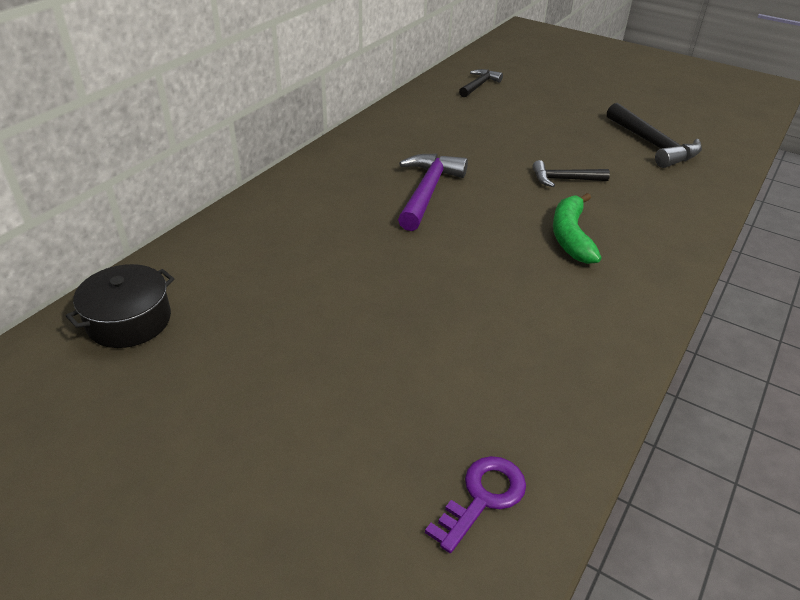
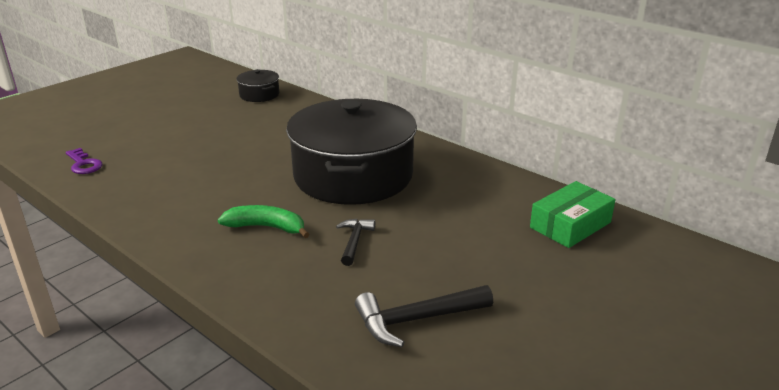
camera: 100 degrees right, 10 degrees down
(427, 191) = (353, 175): purple hammer -> black pot
(479, 85) = (570, 225): black hammer -> green box

